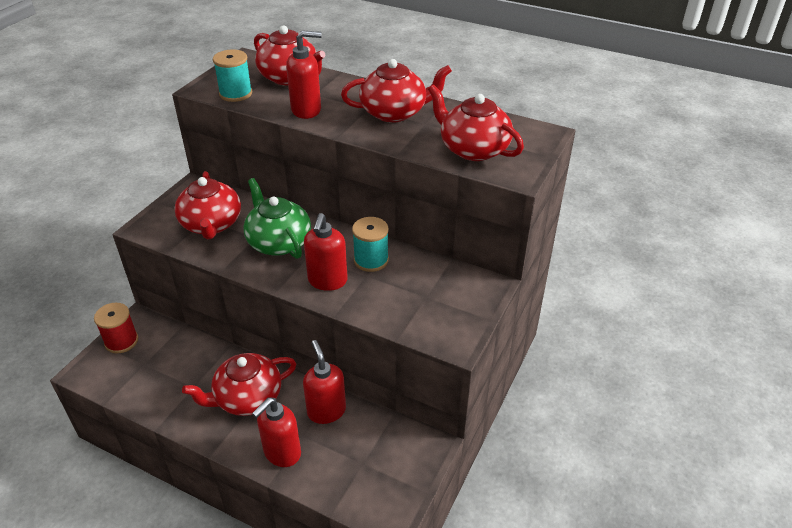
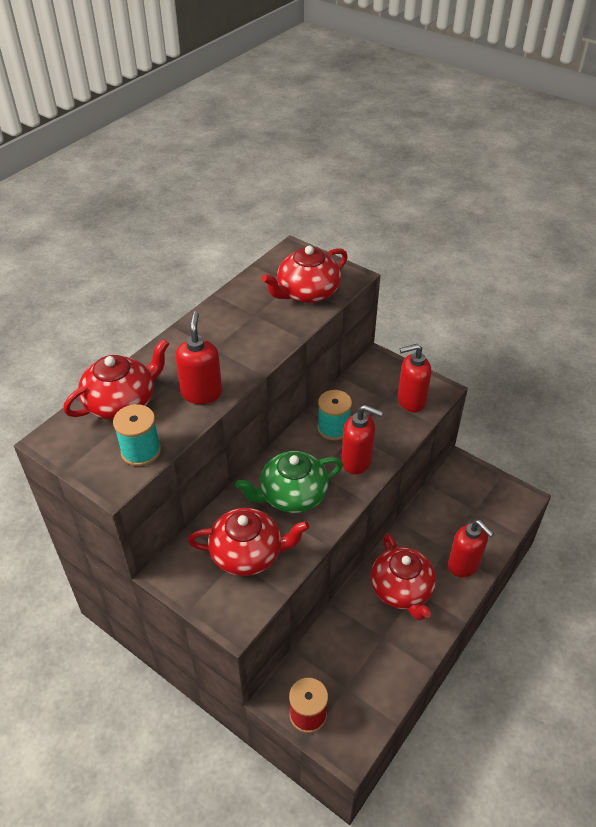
camera: 80 degrees left, 5 degrees up
(326, 411) = (422, 529): red soap dispenser -> red soap dispenser (411, 401)
(394, 112) = (229, 331): red teapot -> none

